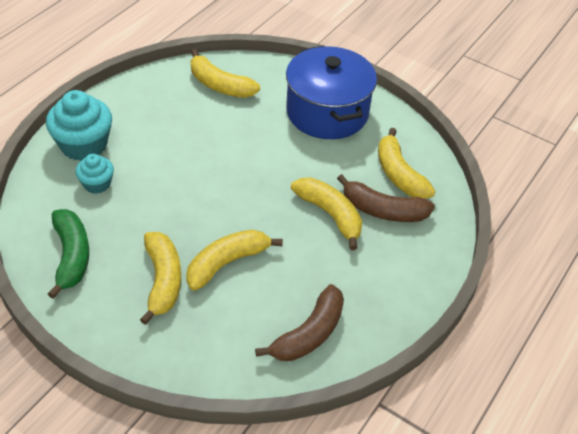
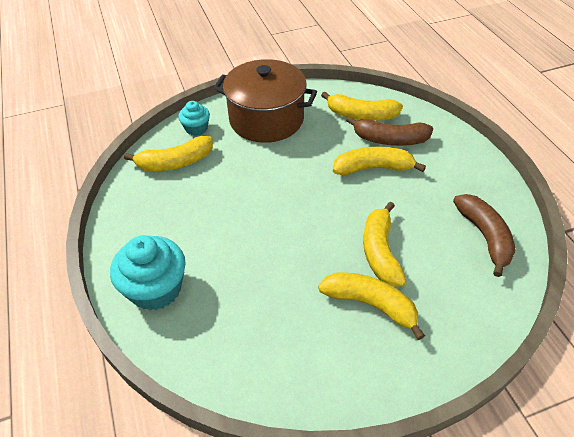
camera: 50 degrees left, 0 degrees up
(71, 256) = (293, 363): green banana -> none
(97, 184) = (216, 301): turquoise cupcake -> turquoise cupcake (196, 128)
(327, 112) = (266, 119): blue pot -> brown pot
(382, 210) = (389, 140): brown banana -> brown banana turned 45 degrees clockwise

